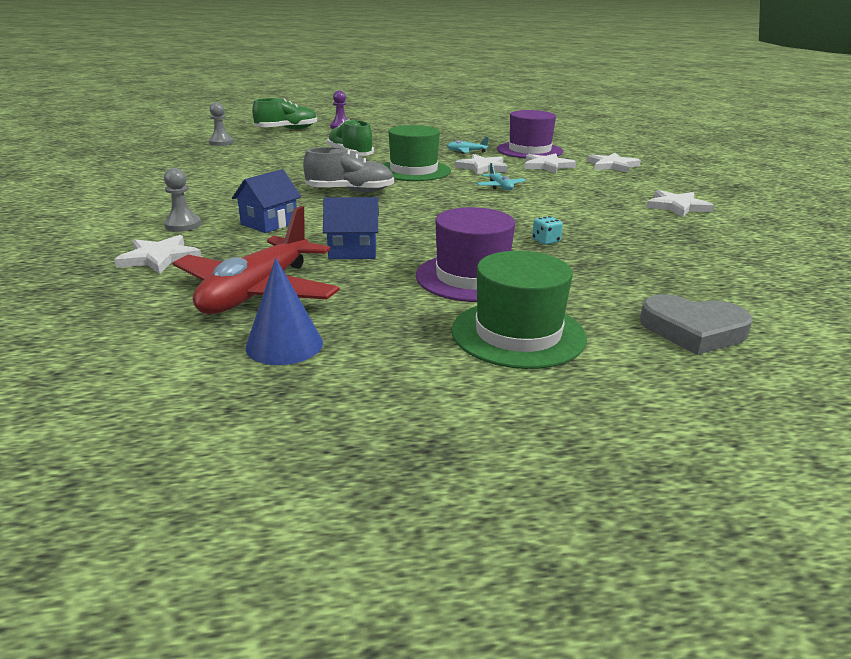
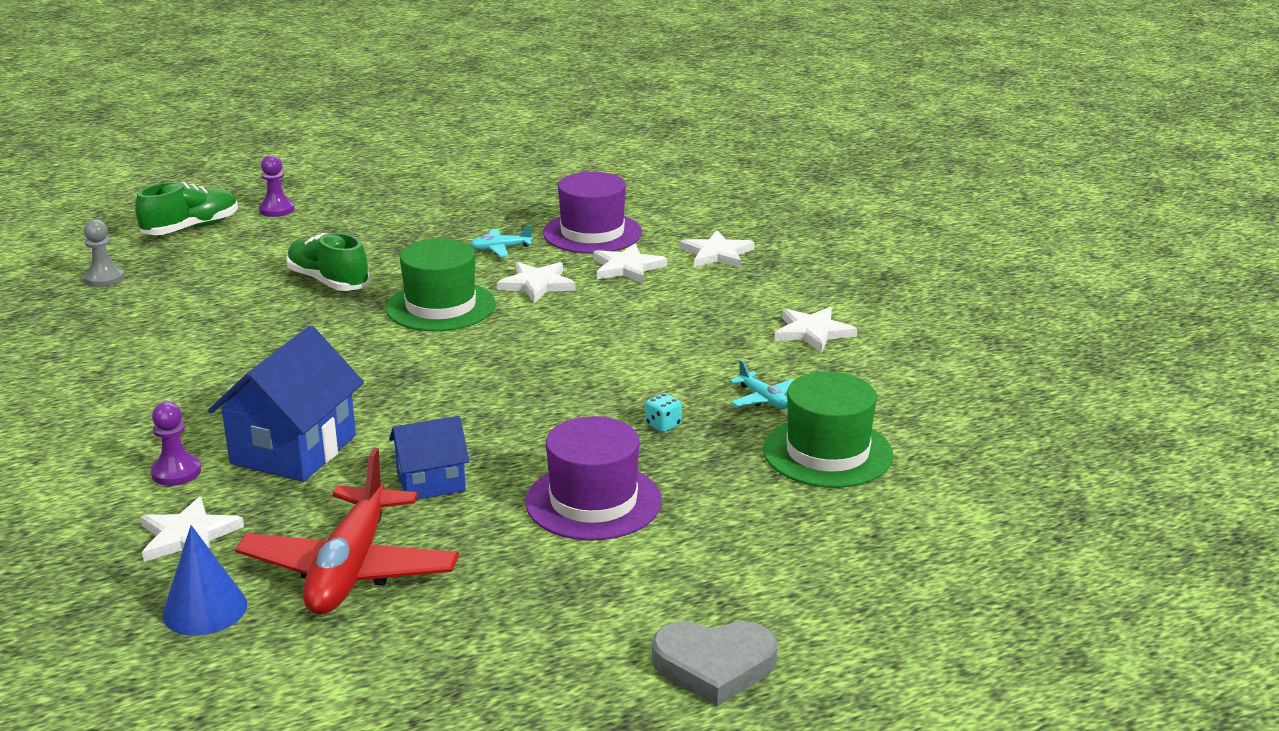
camera: 15 degrees left, 0 degrees up
(183, 225) = (176, 472): grey pawn -> purple pawn
(269, 223) = (293, 449): blue house -> blue house, size x1.67
(284, 345) = (425, 636): blue cone -> blue cone (205, 609)
(350, 191) = (371, 366): grey shoe -> none
(500, 187) = (575, 325): turquoise plane -> turquoise plane (763, 399)
(518, 334) = (669, 575): green hat -> green hat (827, 452)
(693, 330) = (848, 538): grey heart -> grey heart (714, 666)

